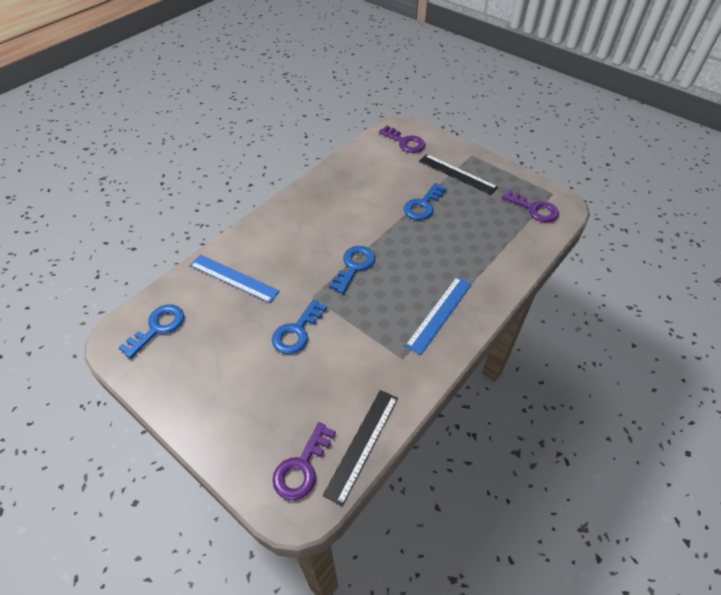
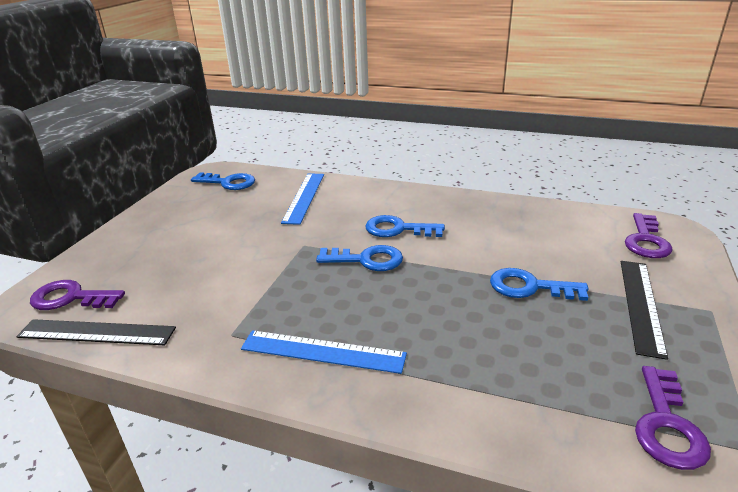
camera: 70 degrees right, 20 degrees down
(297, 331) = (248, 249): blue key -> blue key (398, 229)

